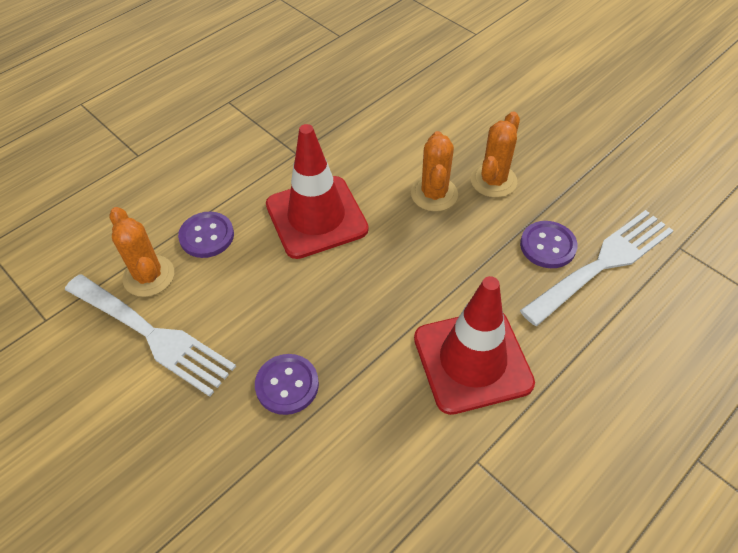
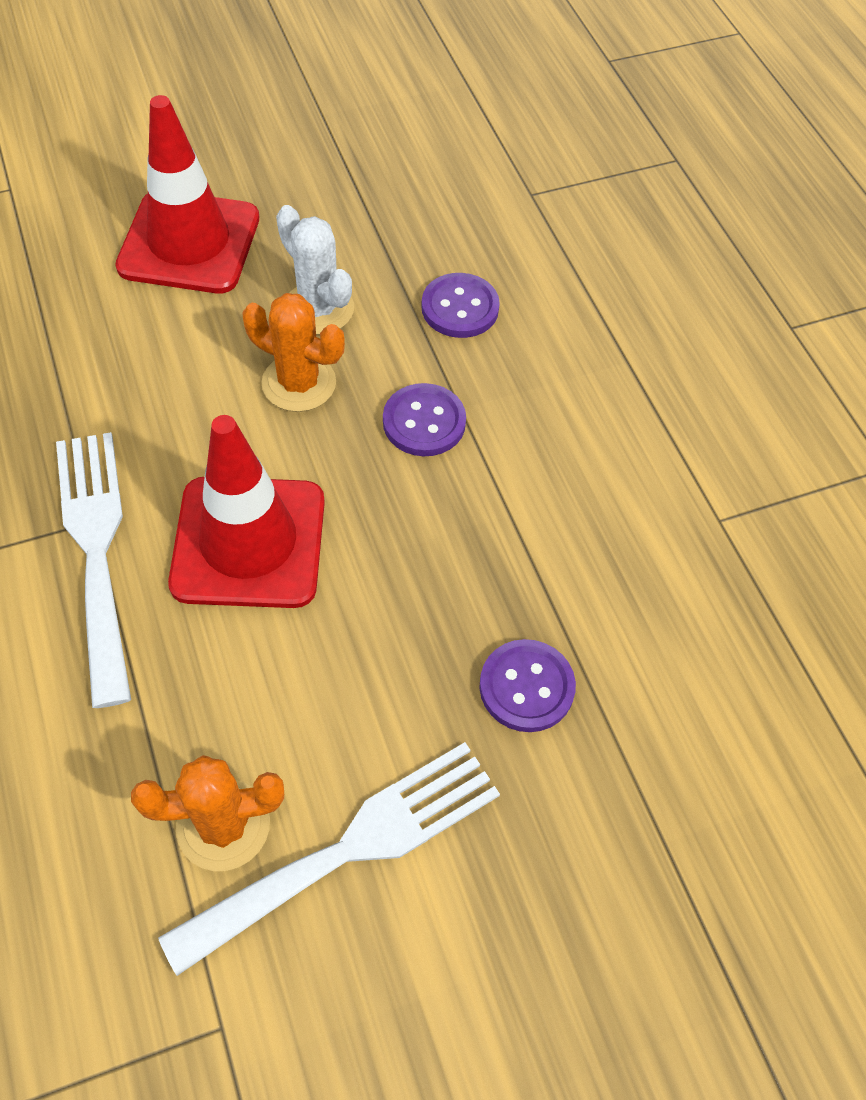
camera: 70 degrees left, 5 degrees up
(207, 236) = (190, 710): purple button -> purple button (424, 422)
(472, 360) = (587, 463): red traffic cone -> red traffic cone (189, 242)
(493, 181) = (318, 309): orange cactus -> white cactus
(603, 263) = (515, 271): white fork -> white fork (96, 550)

